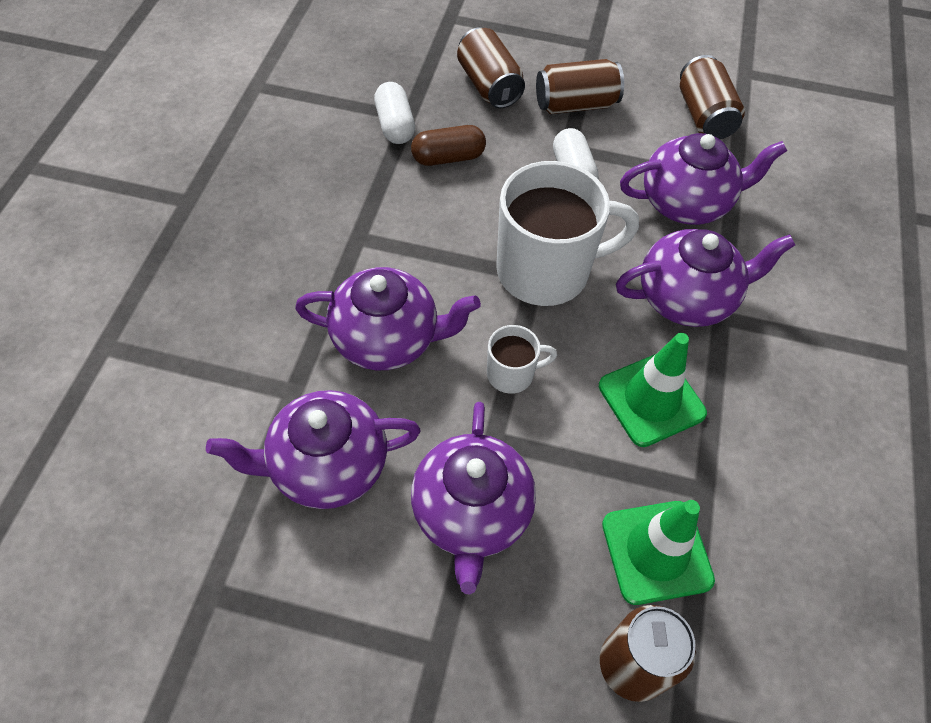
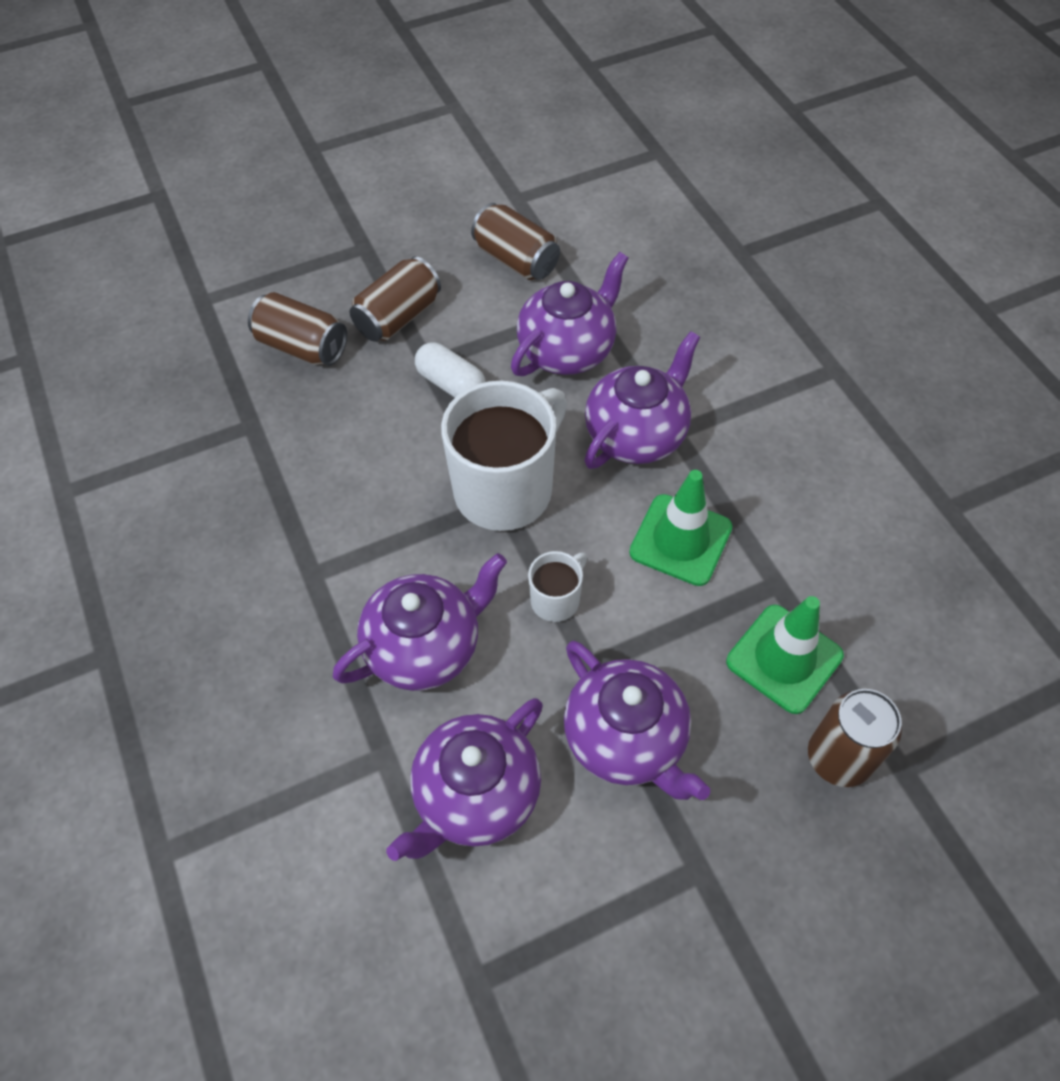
camera: 35 degrees left, 0 degrees up
(395, 125) = (247, 442): white capsule -> none
(448, 158) = (327, 442): brown capsule -> none

